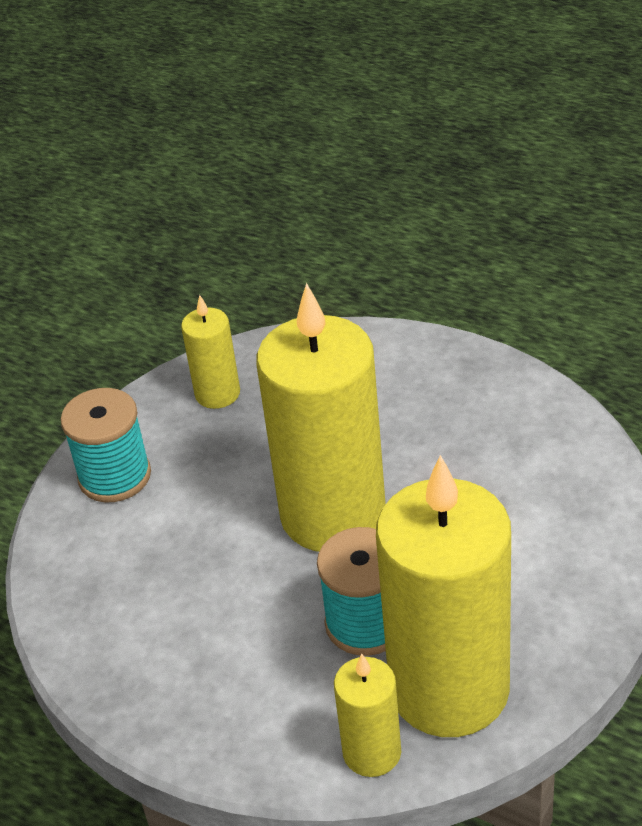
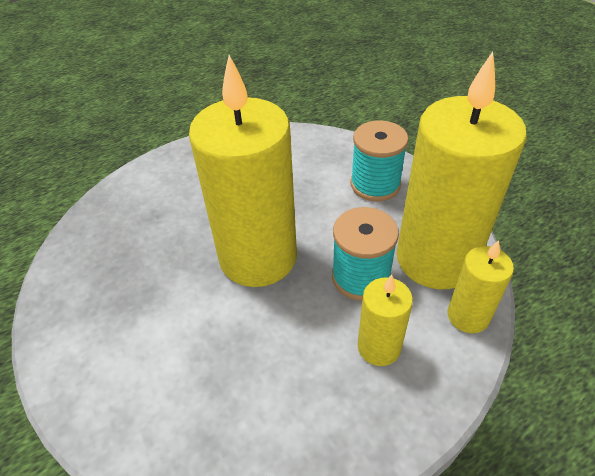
camera: 65 degrees left, 5 degrees up
(115, 476) = (103, 374): turquoise spool -> turquoise spool (375, 184)
(217, 394) = (88, 275): yellow candle -> yellow candle (379, 347)

